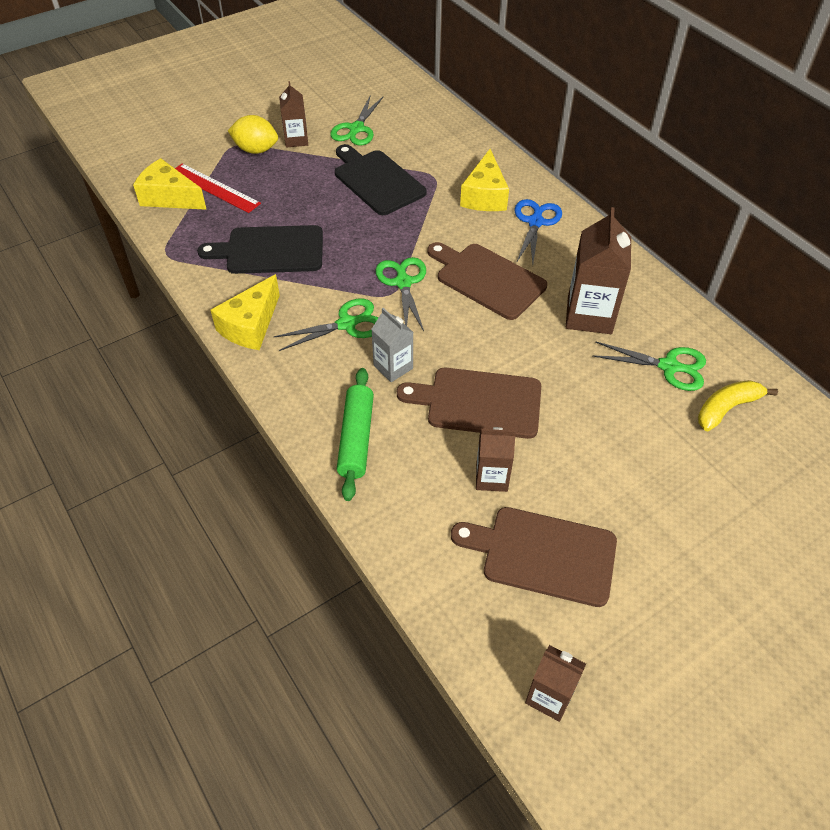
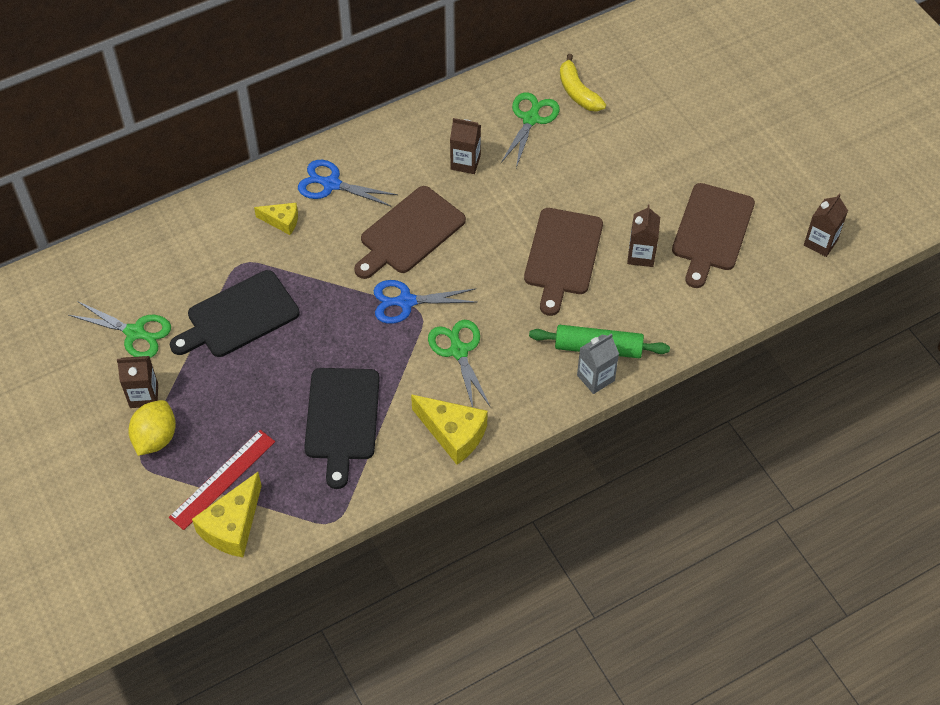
camera: 85 degrees left, 5 degrees up
(393, 367) = (517, 316): grey carton -> grey carton (595, 378)
(403, 282) = (405, 302): green scissors -> blue scissors
(484, 196) = (282, 221): yellow cheese -> yellow cheese, size x0.59
(589, 315) = (465, 162): brown carton -> brown carton, size x0.59

